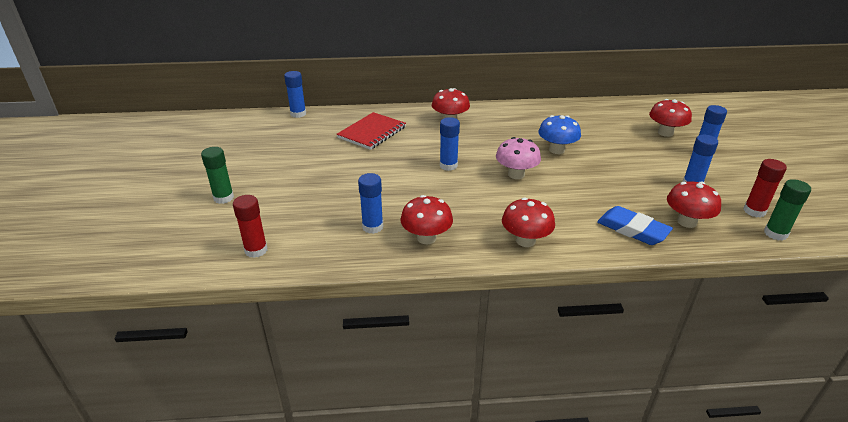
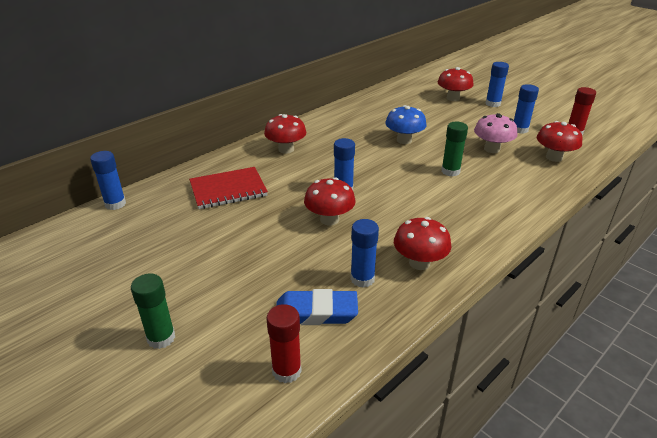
camera: 40 degrees left, 0 degrees up
(372, 132) = (228, 190): red notebook -> red notebook turned 75 degrees clockwise
(516, 174) = (405, 173): pink mushroom -> pink mushroom (492, 149)
(525, 240) = (488, 224): red mushroom -> red mushroom (329, 219)
(632, 229) = (535, 179): blue eraser -> blue eraser (316, 312)
(775, 233) = (603, 142): green glue stick -> green glue stick (450, 171)

